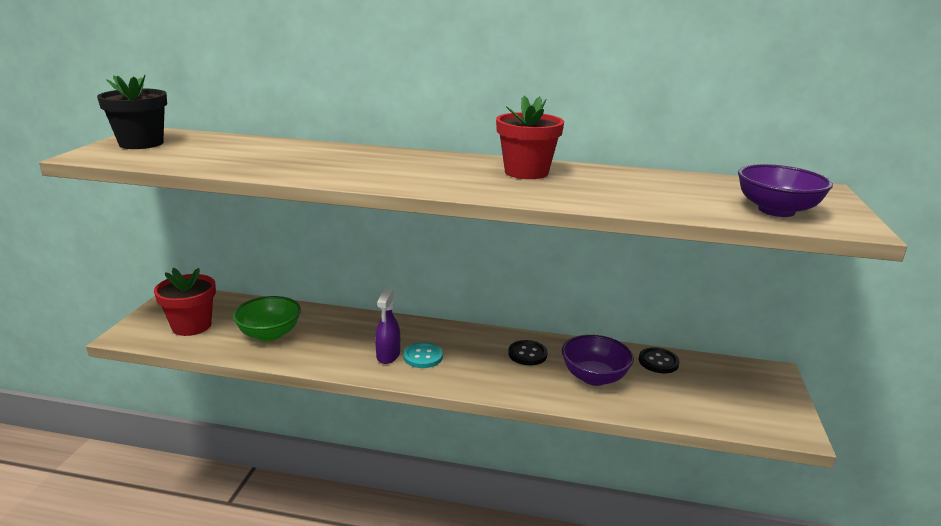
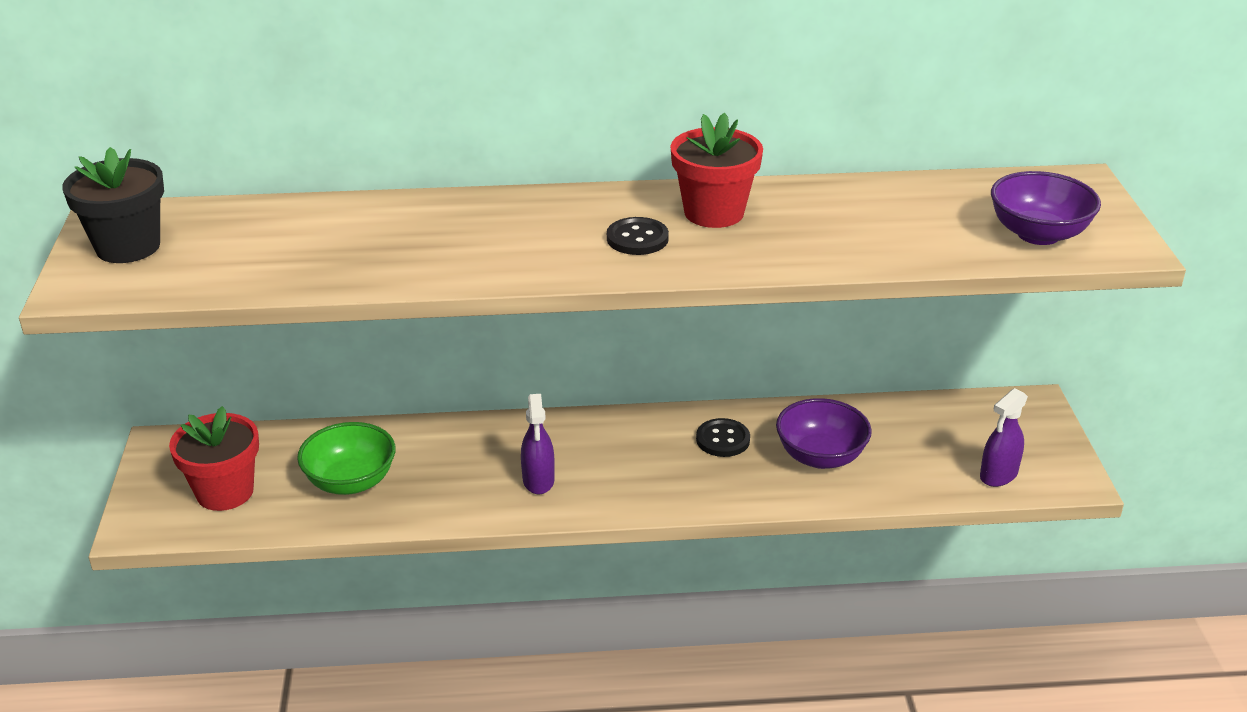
camera: 15 degrees left, 10 degrees up
(423, 357) = (586, 472): turquoise button -> none
(658, 362) = (892, 416): black button -> black button (637, 238)
(731, 415) = (998, 475): none -> purple spray bottle

